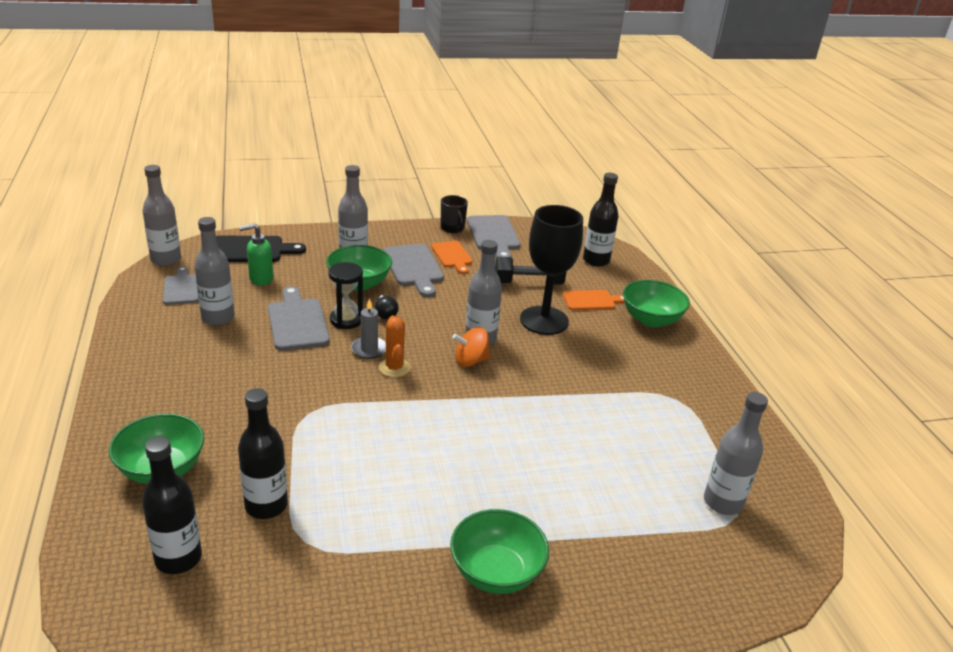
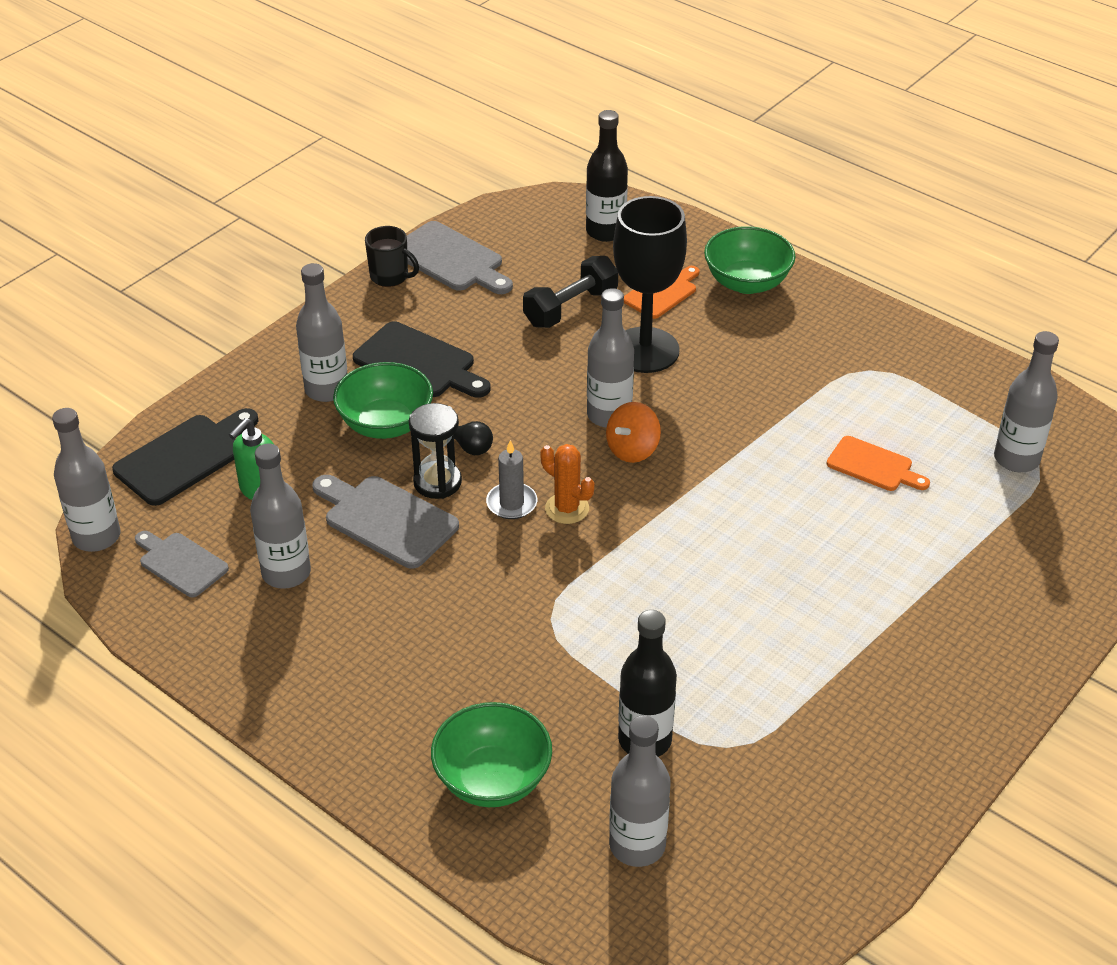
camera: 35 degrees left, 10 degrees up
(178, 558) = (637, 845): black bottle -> grey bottle
(414, 267) = (419, 363): grey cutting board -> black cutting board
(452, 256) = (441, 319): orange cutting board -> orange cutting board (873, 465)
(496, 572) = (915, 655): green bowl -> none

